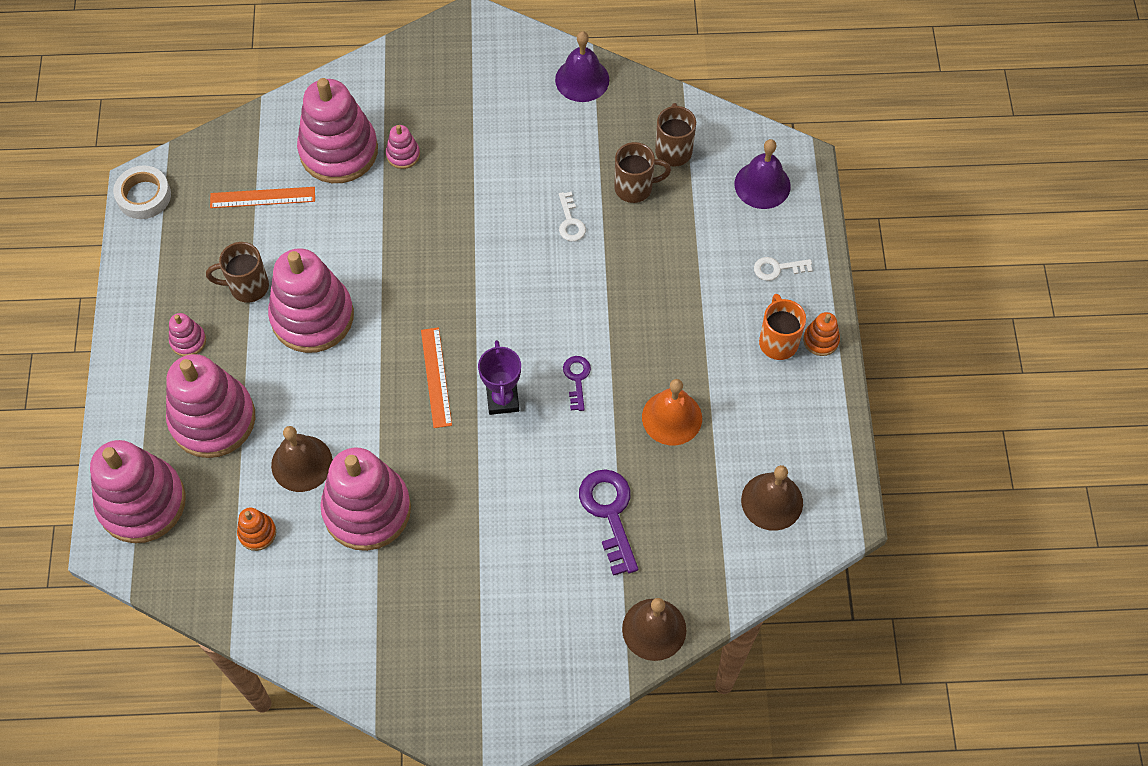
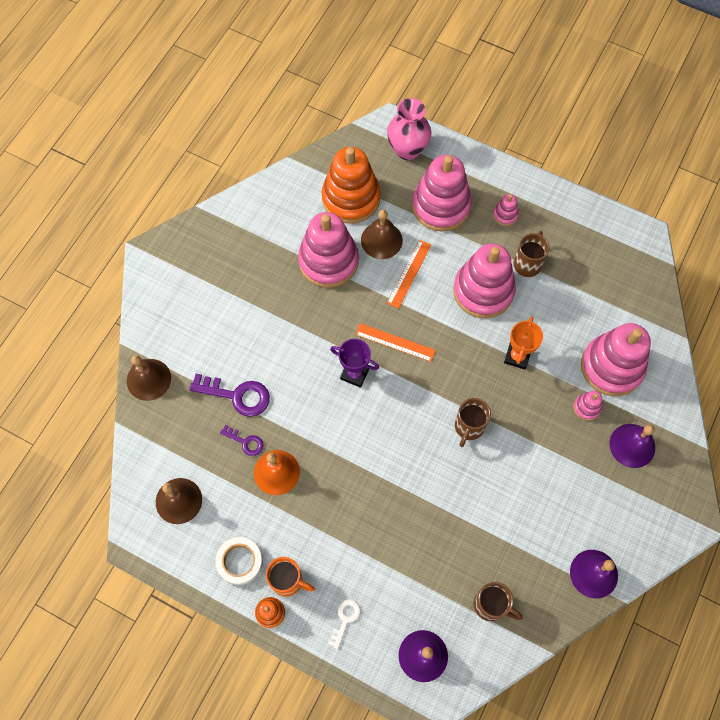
camera: 120 degrees right, 5 degrees up
(142, 502) = (407, 150): pink stacking toy -> pink vase
(144, 196) = (634, 233): white tape -> white tape (240, 562)
(257, 533) = (351, 198): orange stacking toy -> orange stacking toy, size x2.33
(262, 197) = (595, 302): orange ruler -> orange ruler (409, 273)
(379, 245) = (517, 356): none -> orange trophy
(422, 98) = (632, 445): none -> purple bell
(570, 222) = (468, 492): white key -> none
(577, 379) = (341, 427): purple key -> purple key (245, 442)
(635, 188) = (472, 555): brown mug -> brown mug (469, 427)

